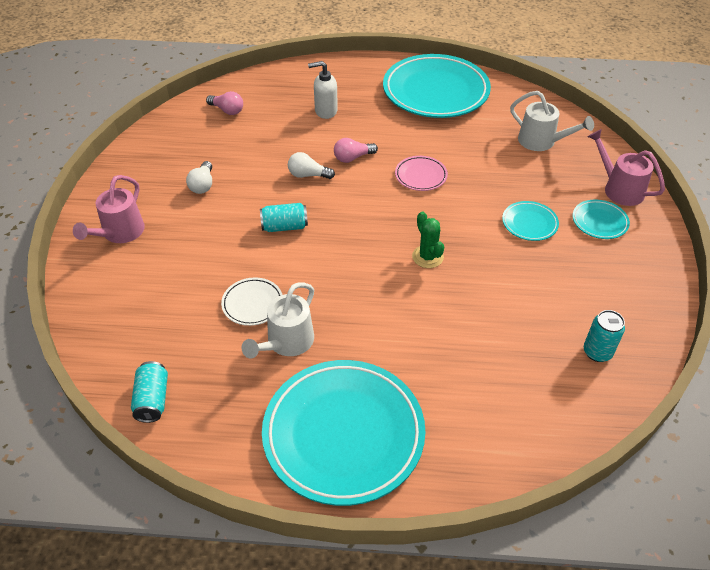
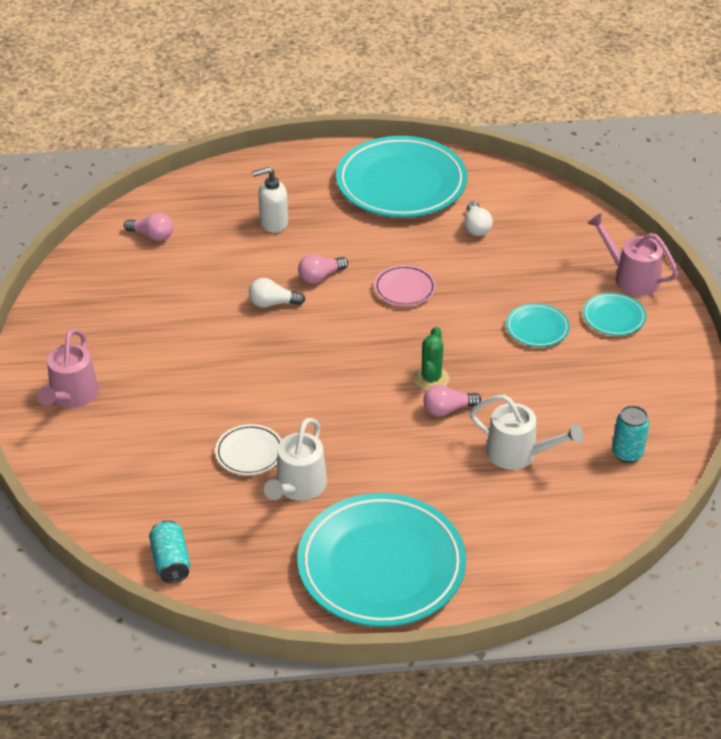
camera: 10 degrees left, 5 degrees down
(203, 185) = (151, 329): white light bulb -> white light bulb (476, 227)
(284, 226) = (261, 365): turquoise can -> none
(427, 257) = (431, 379): green cactus -> green cactus turned 45 degrees clockwise
(437, 287) = (448, 409): none -> pink light bulb
(542, 142) = (537, 232): white watering can -> white watering can (519, 454)

